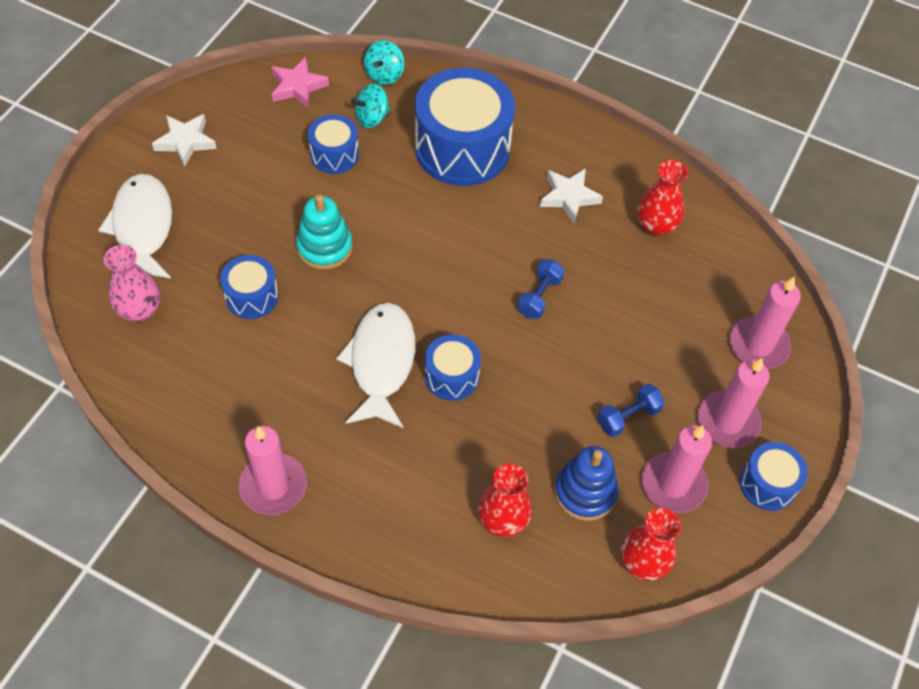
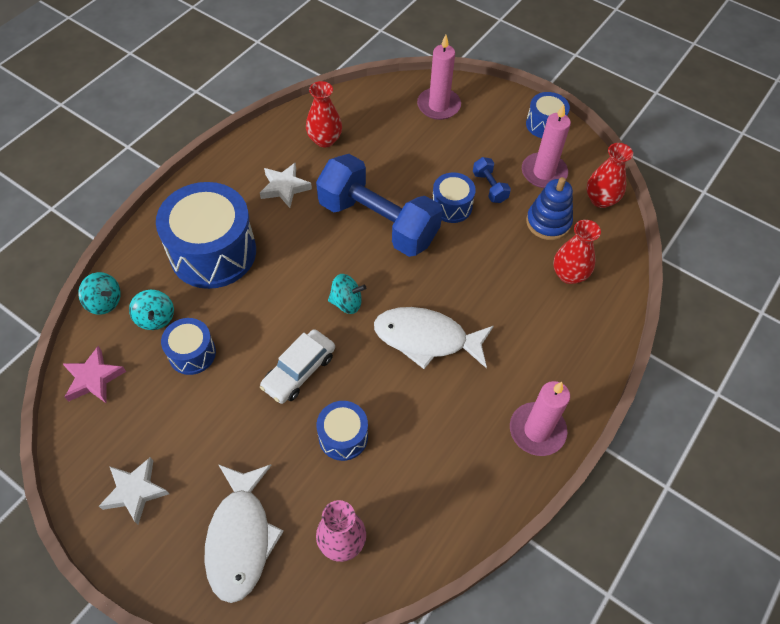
camera: 80 degrees left, 0 degrees up
(143, 228) = (240, 538): white fish -> white fish turned 90 degrees counterclockwise
(324, 247) = (299, 371): turquoise stacking toy -> white car
(418, 279) = (347, 302): none -> turquoise spinning top
(451, 376) = (444, 290): blue drum -> blue drum (451, 206)
(539, 296) = (378, 222): blue dumbbell -> blue dumbbell, size x2.48
(727, 421) = (497, 134): pink candle -> none

